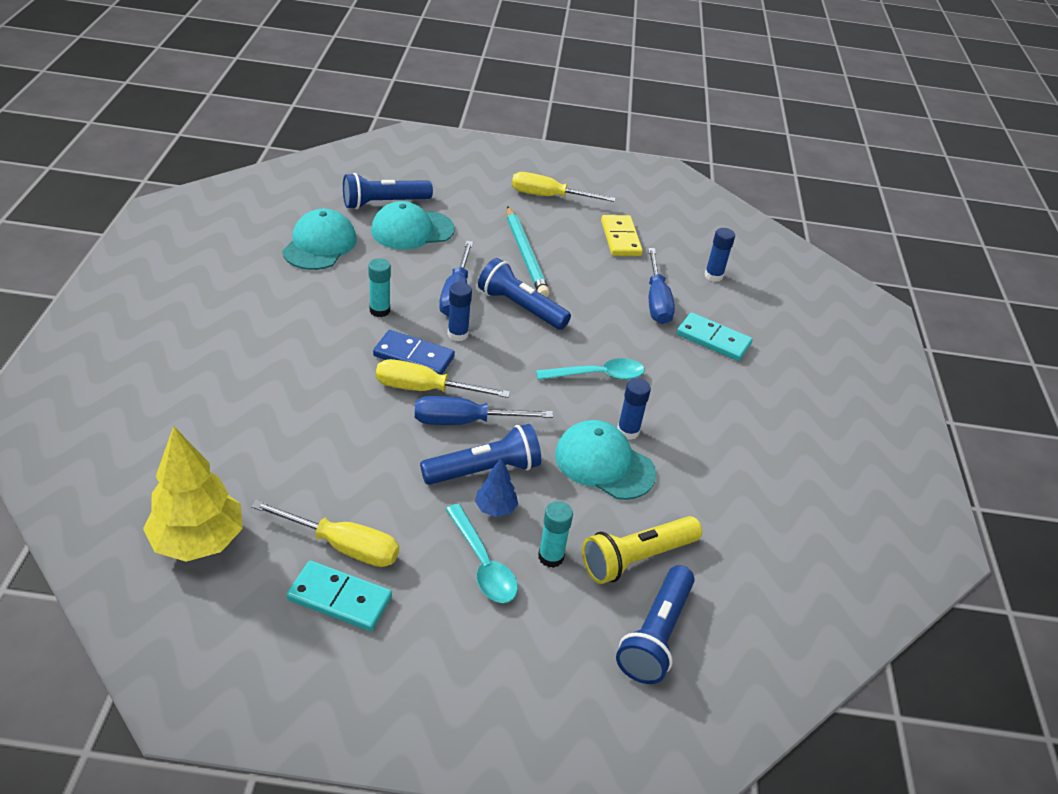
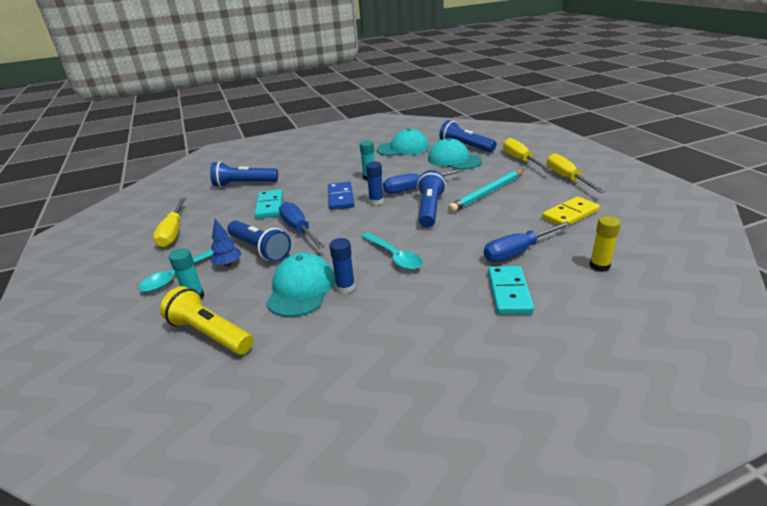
camera: 70 degrees right, 10 degrees down
(198, 541) = (161, 202): yellow tree -> none
(339, 599) = (134, 245): turquoise domino -> turquoise domino (269, 206)
(425, 389) = (315, 210): yellow screwdriver -> yellow screwdriver (520, 160)
(655, 635) = (132, 367): blue flashlight -> blue flashlight (244, 184)
(713, 276) = (599, 266): blue glue stick -> yellow glue stick

